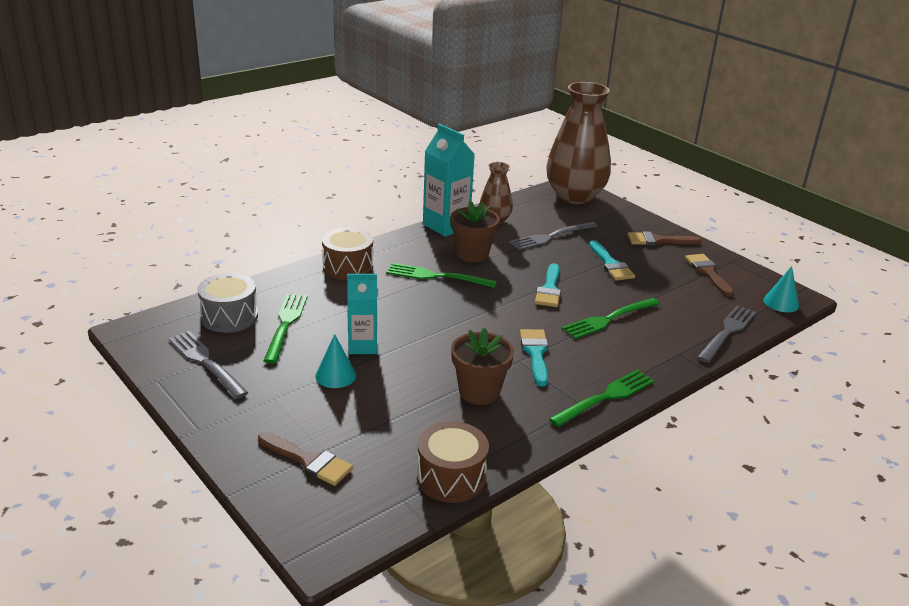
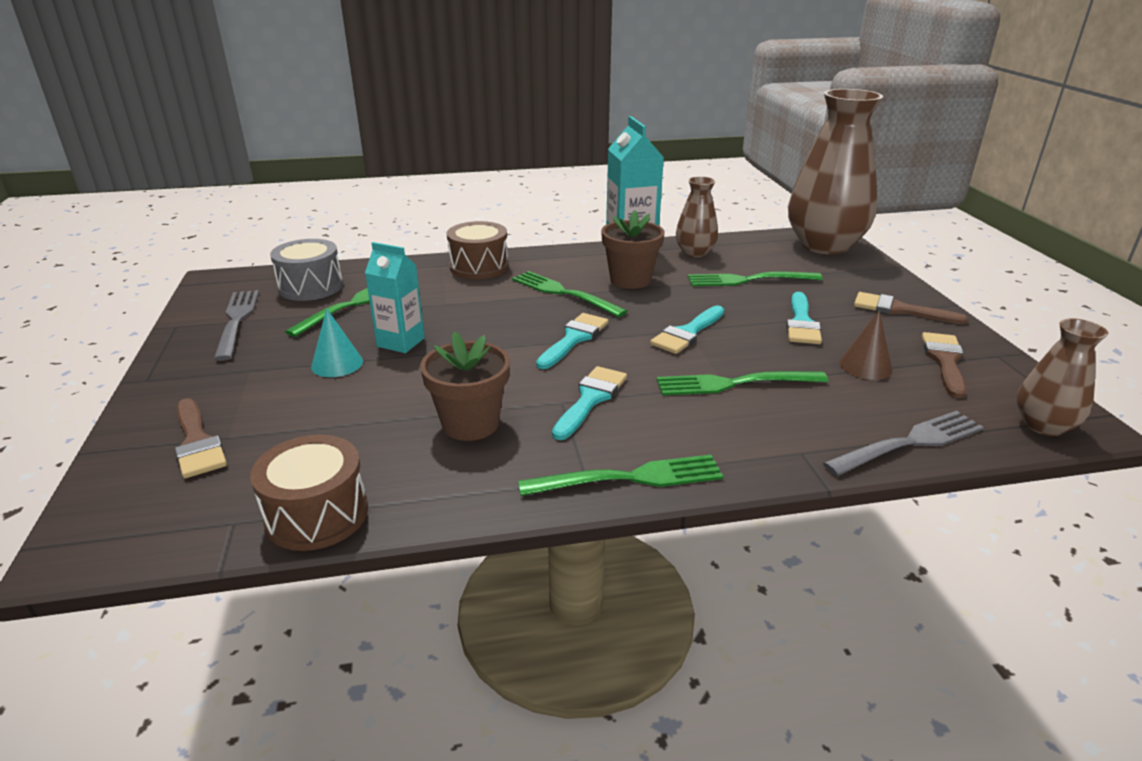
camera: 30 degrees right, 0 degrees up
(481, 312) = (574, 339): none -> turquoise brush
(551, 237) = (748, 280): grey fork -> green fork
(670, 287) = (865, 366): none -> brown cone
(781, 303) = (1043, 425): turquoise cone -> brown vase

